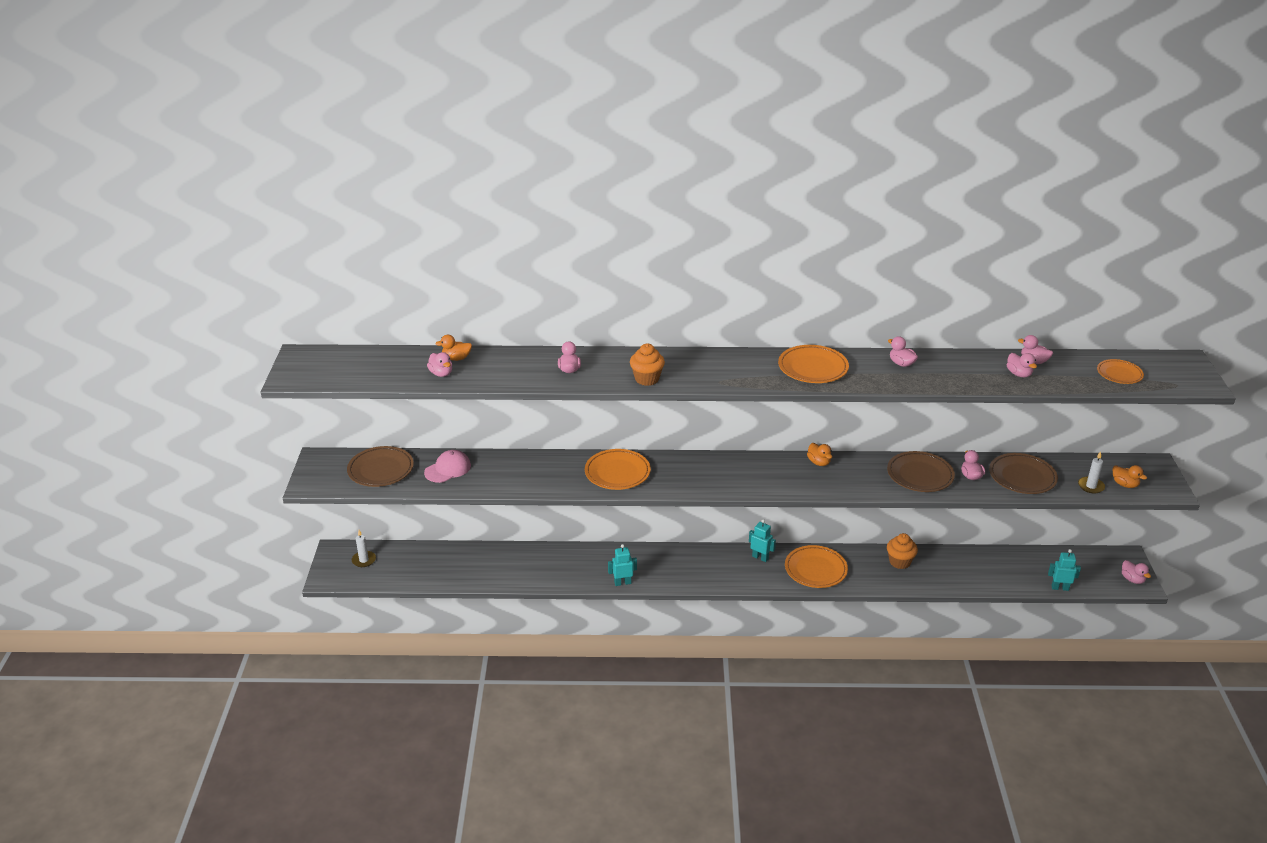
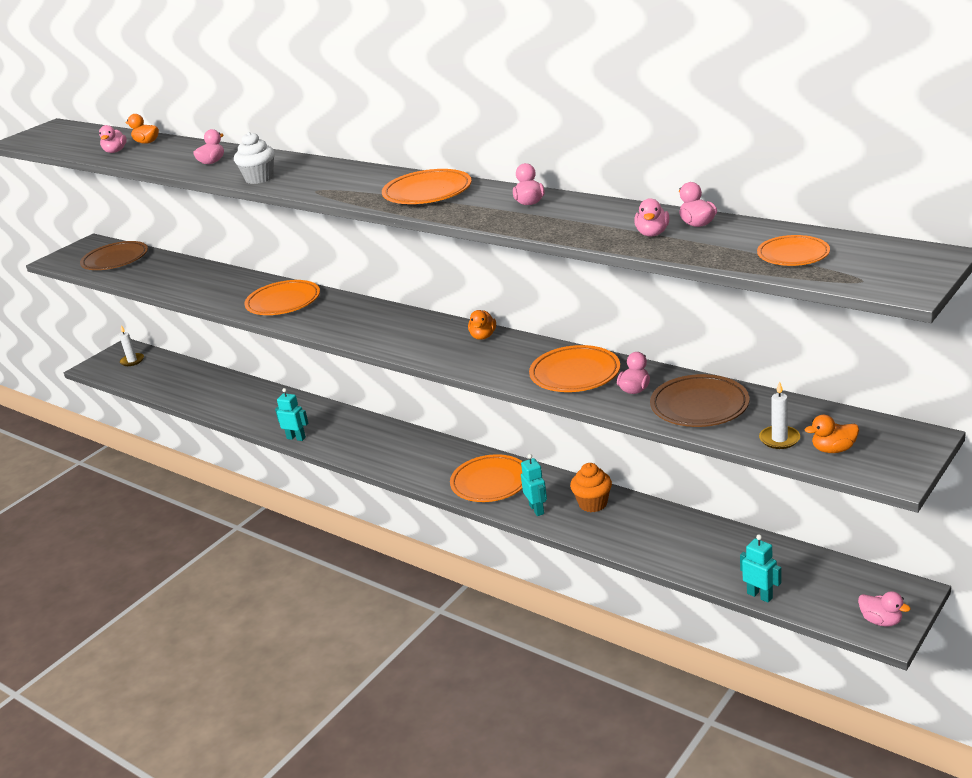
camera: 40 degrees right, 5 degrees down
(448, 469) = (161, 270): pink cap -> none
(647, 379) = (259, 178): orange cupcake -> white cupcake
(760, 557) = (450, 454): turquoise robot -> turquoise robot (537, 509)
(920, 475) = (575, 374): brown plate -> orange plate
(1124, 484) = (833, 449): orange duck -> orange duck turned 90 degrees clockwise
(1132, 579) = (881, 621): pink duck -> pink duck turned 60 degrees counterclockwise

